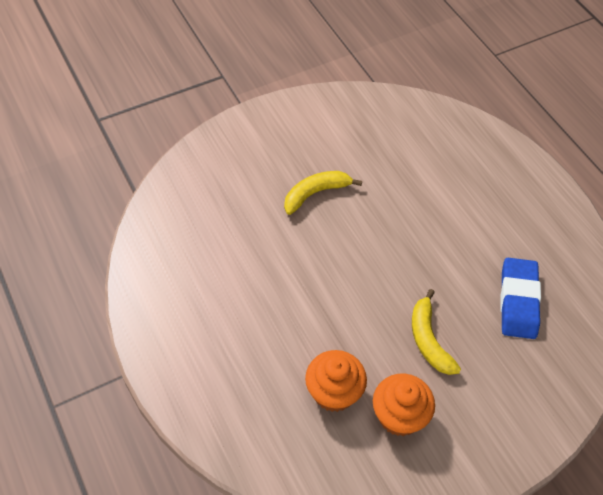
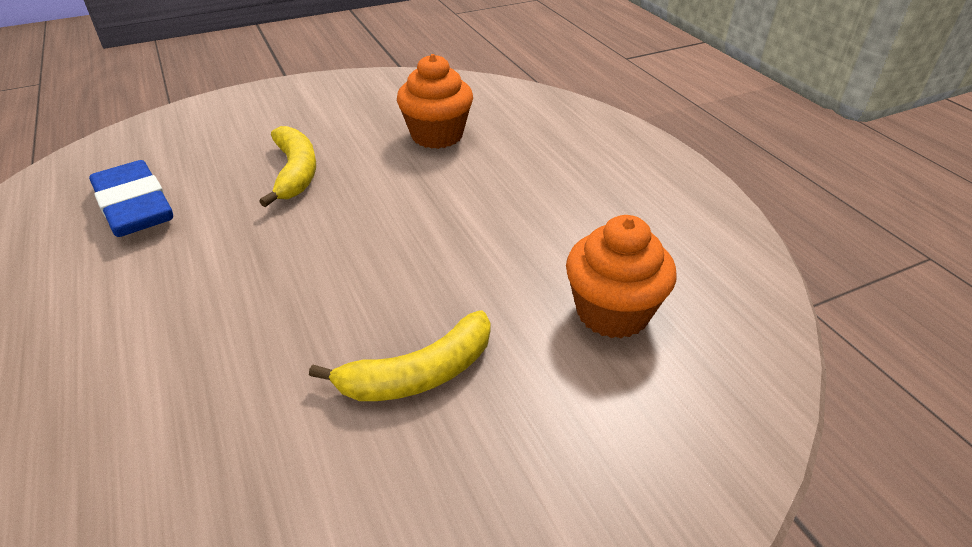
camera: 175 degrees left, 15 degrees down
(399, 416) = (364, 119): orange cupcake -> orange cupcake (612, 312)
(518, 301) = (135, 206): blue eraser -> blue eraser turned 45 degrees counterclockwise

